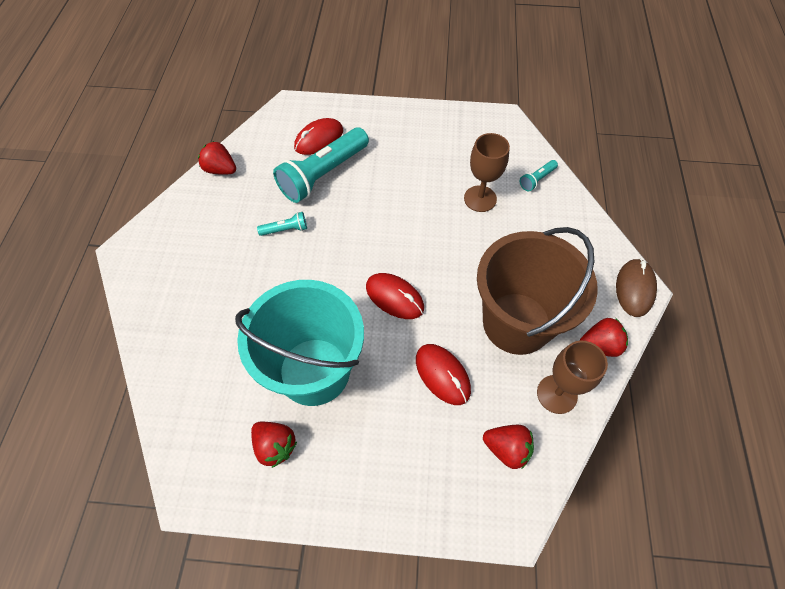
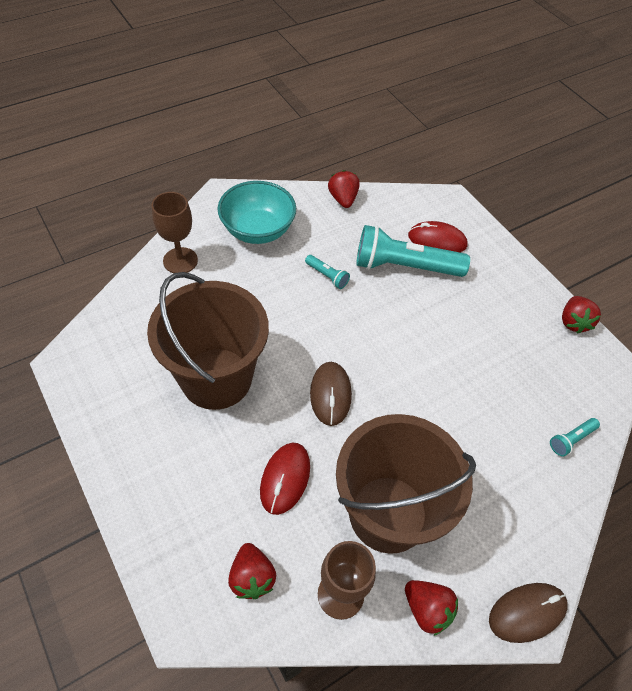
camera: 50 degrees right, 5 degrees down
(192, 249) = (258, 230): none -> turquoise bowl
(275, 446) = (135, 392): red strawberry -> red strawberry (573, 322)
(314, 371) = (216, 378): turquoise bucket -> brown bucket
(394, 297) = (330, 394): red mouse -> brown mouse
(480, 199) = (497, 402): brown goblet -> brown goblet (180, 260)
(537, 180) = (571, 440): turquoise flashlight -> turquoise flashlight turned 45 degrees counterclockwise

